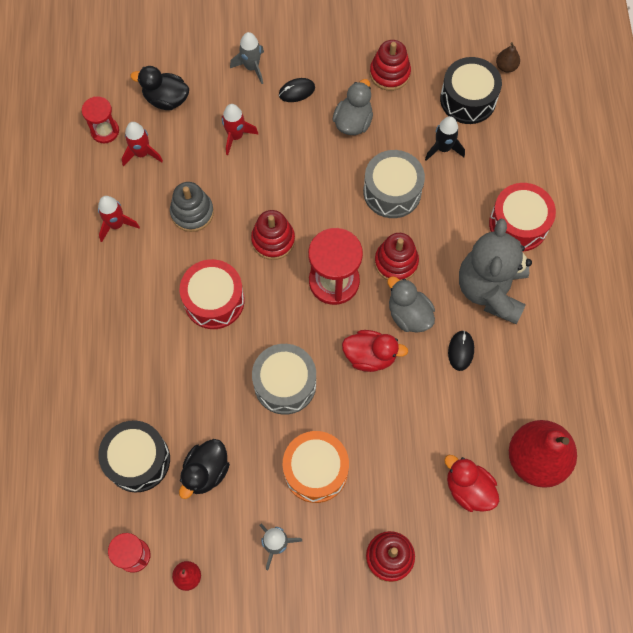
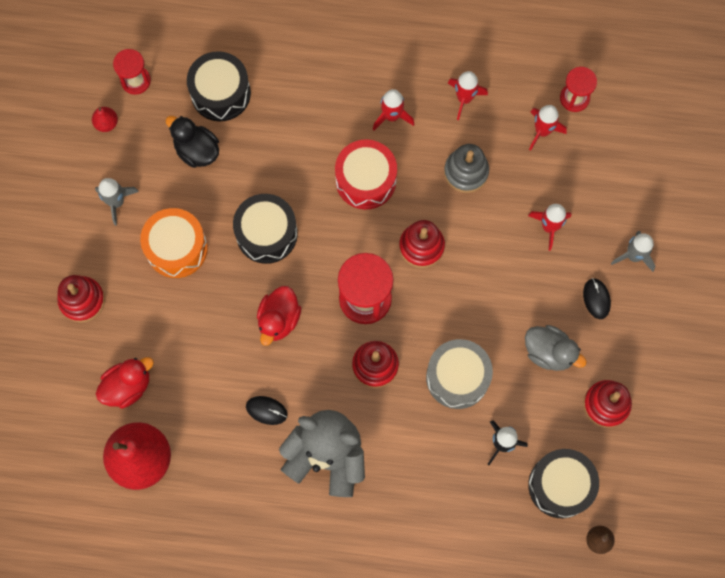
camera: 100 degrees right, 5 degrees up
(143, 287) = (391, 116): none -> red rocket
(166, 99) = (604, 162): black duck -> none
(285, 384) = (266, 234): grey drum -> black drum
(409, 315) = (315, 366): grey duck -> none
(518, 224) = (396, 504): red drum -> none

